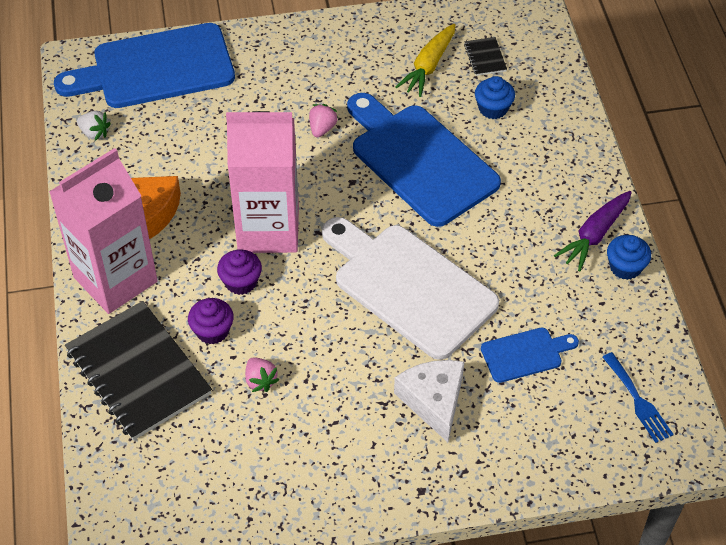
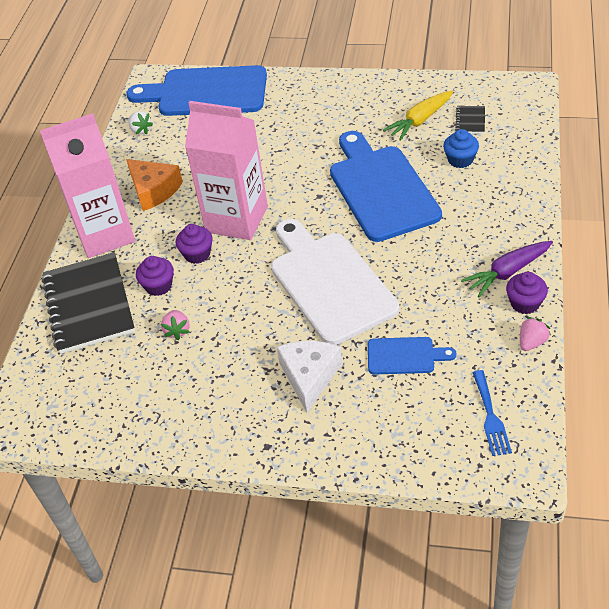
camera: 25 degrees right, 5 degrees down
(322, 128) = (313, 153): pink strawberry -> pink strawberry (532, 342)
(625, 267) = (525, 303): blue cupcake -> purple cupcake

